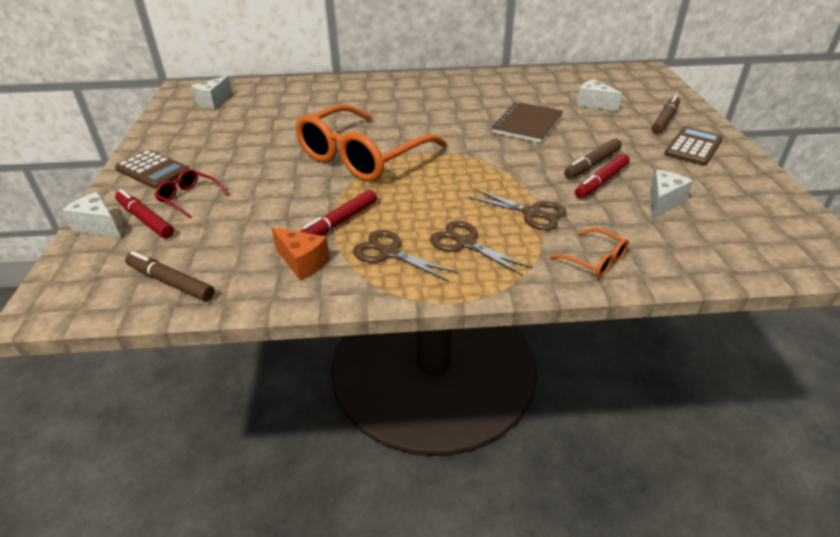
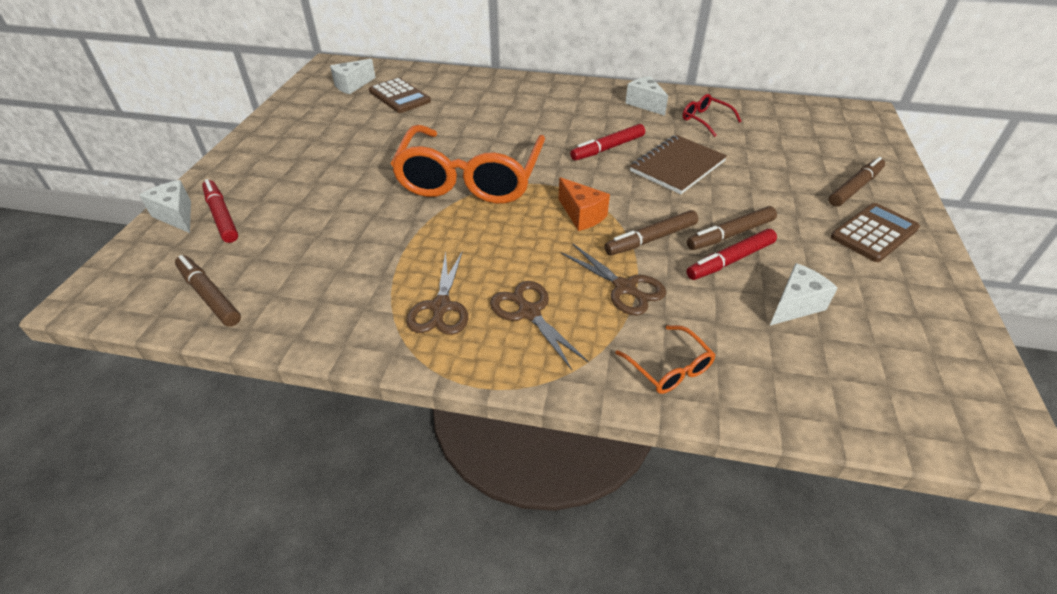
camera: 15 degrees right, 5 degrees up
(153, 170) = (256, 159): brown calculator -> brown calculator (399, 96)
(189, 198) = (274, 198): red glasses -> red glasses (705, 120)
(302, 263) = (345, 300): orange cheese -> orange cheese (582, 215)
(339, 222) = (406, 257): red marker -> red marker (608, 148)
(362, 157) = (470, 179): orange glasses -> orange glasses turned 45 degrees counterclockwise
(389, 253) = (441, 307): brown scissors -> brown scissors turned 135 degrees counterclockwise
(534, 177) = (651, 239): none -> brown marker
(593, 104) = (772, 151): white cheese -> white cheese (645, 104)

